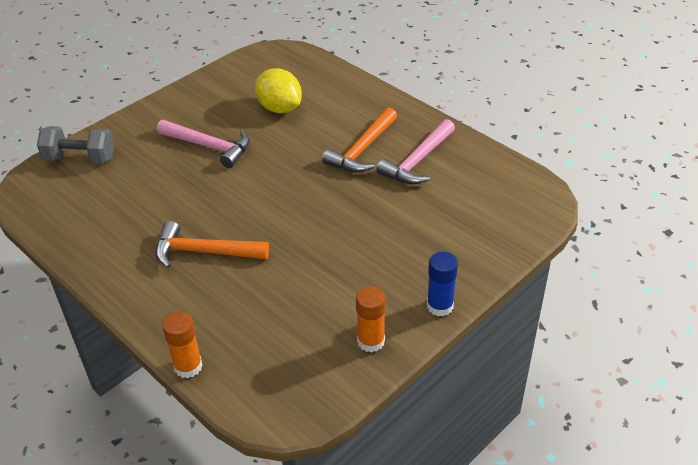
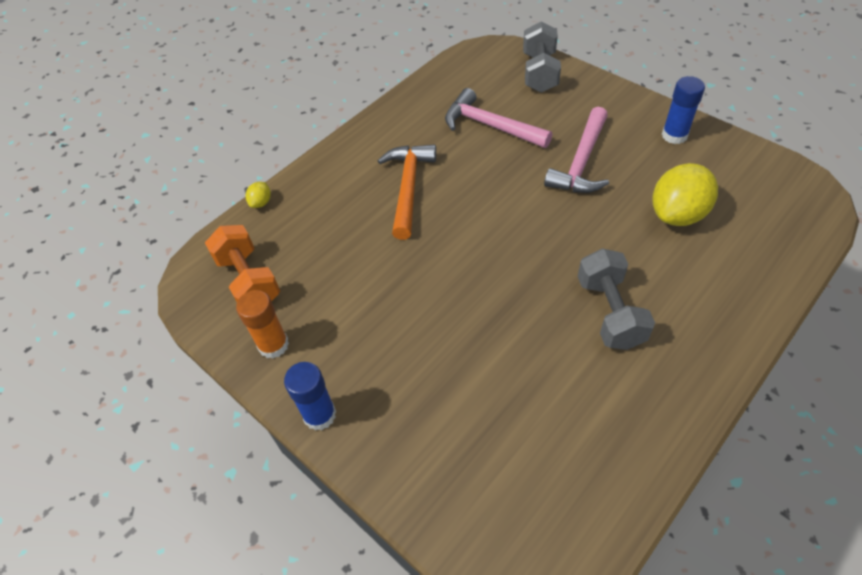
camera: 90 degrees right, 10 degrees up
(188, 366) = (261, 202): orange glue stick -> yellow lemon
(197, 97) = (674, 135): none -> blue glue stick
(294, 367) = (249, 281): none -> orange dumbbell
(362, 150) = (609, 312): orange hammer -> grey dumbbell
(417, 161) = (599, 382): pink hammer -> pink hammer (490, 126)

